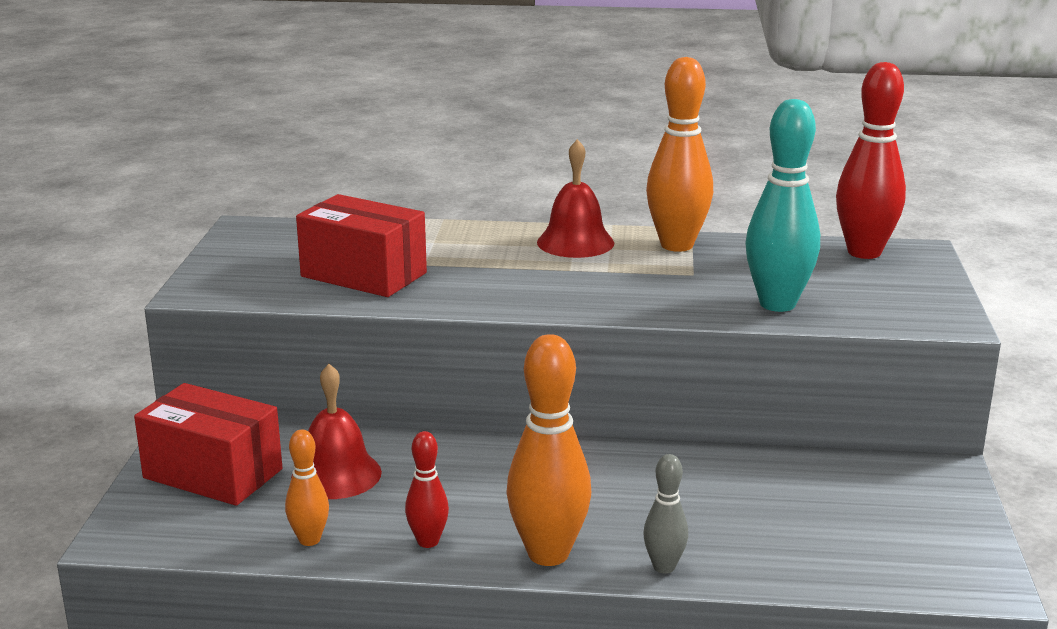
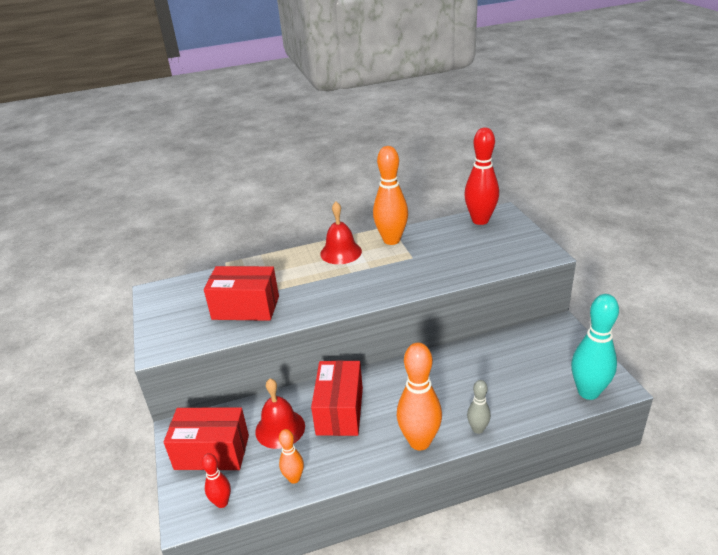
camera: 20 degrees left, 10 degrees up
(428, 541) = (356, 456): red bowling pin -> red bowling pin (222, 502)
(448, 479) = (340, 411): none -> red box
(777, 304) = (465, 266): turquoise bowling pin -> turquoise bowling pin (588, 392)

